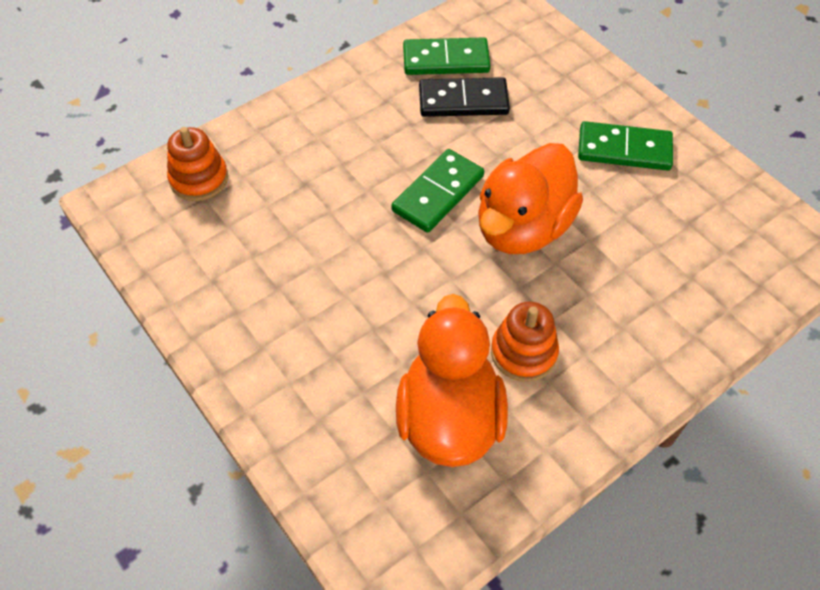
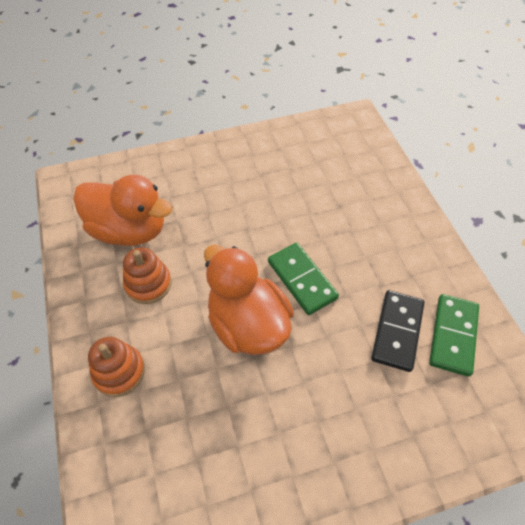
camera: 110 degrees right, 0 degrees up
(199, 179) = (361, 155): orange stacking toy -> orange stacking toy (119, 372)
(624, 149) = (300, 445): green domino -> none

